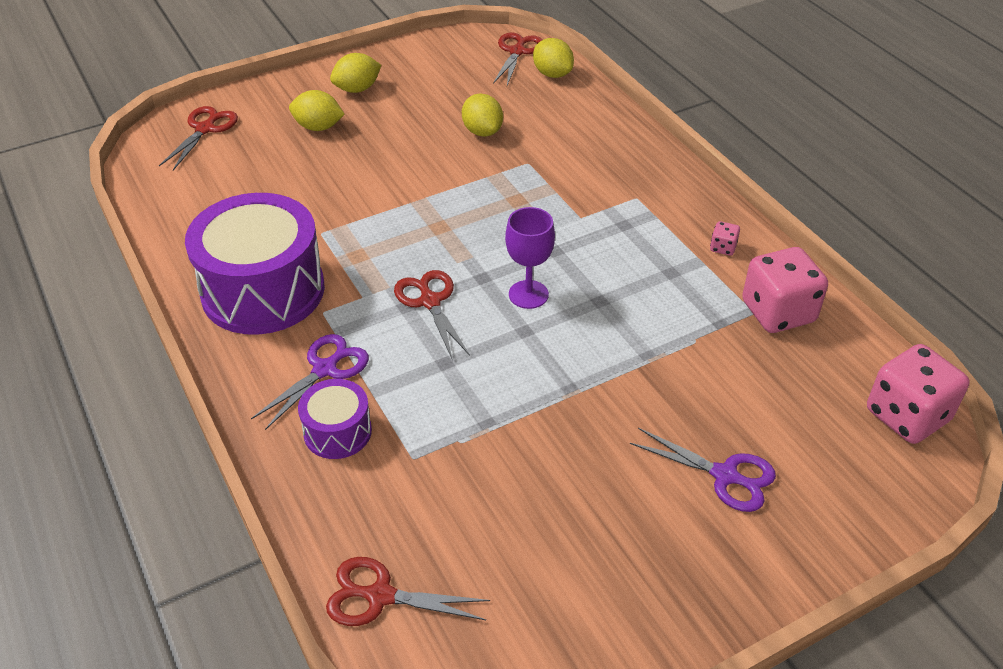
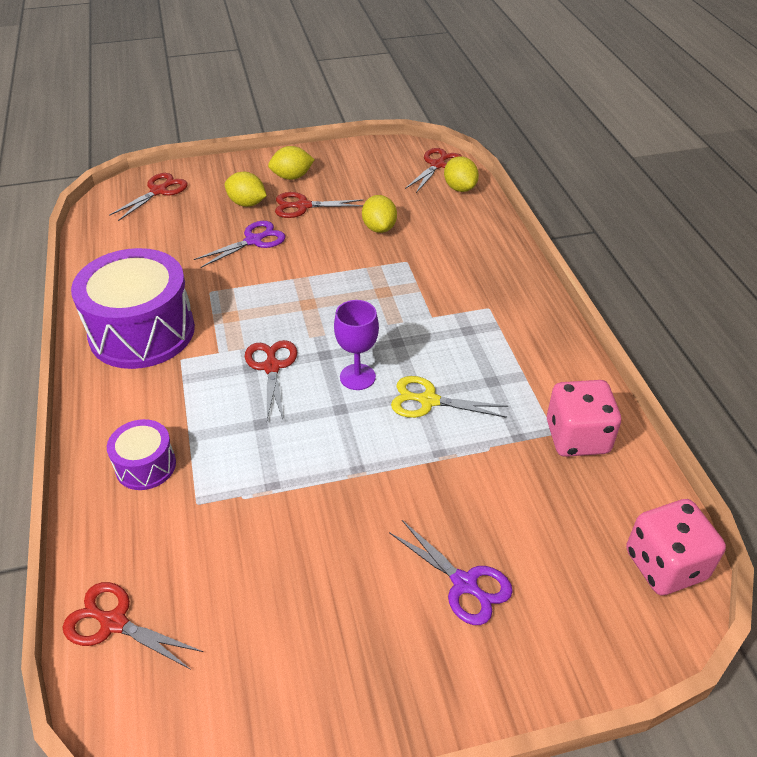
camera: 15 degrees right, 0 degrees up
(325, 369) = (160, 409): purple scissors -> purple scissors (254, 240)
(385, 120) = (302, 206): none -> red scissors
(613, 305) = (428, 401): none -> yellow scissors
(723, 248) = (549, 367): pink dice -> none

